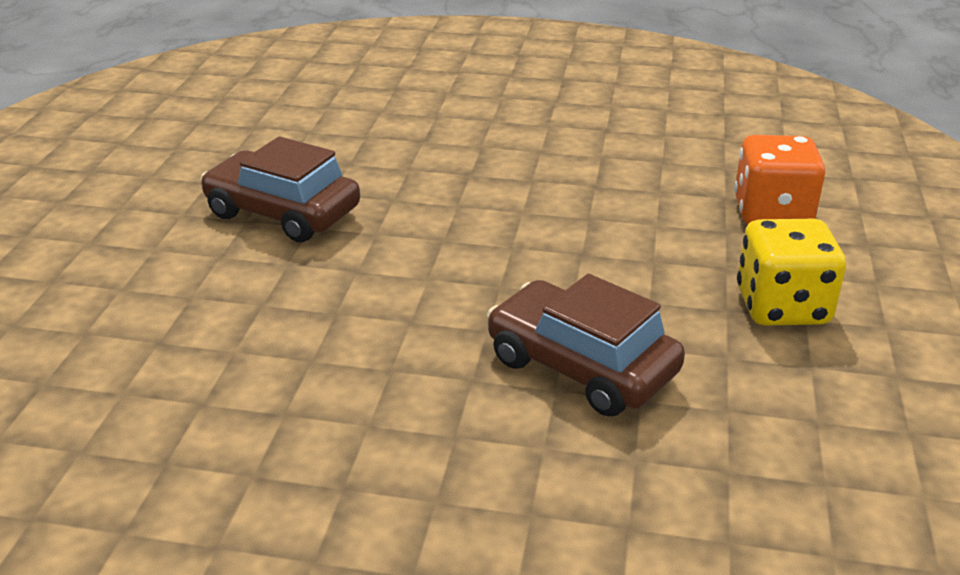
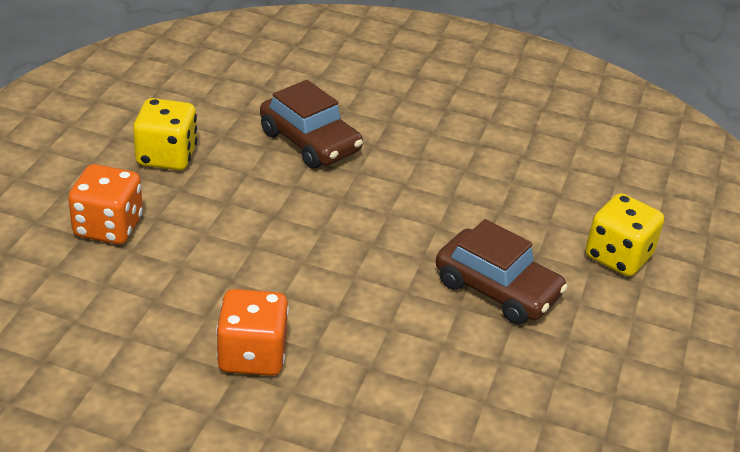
camera: 175 degrees left, 5 degrees up
(105, 266) = (618, 256): none -> yellow dice
(539, 135) = (252, 355): none -> orange dice

